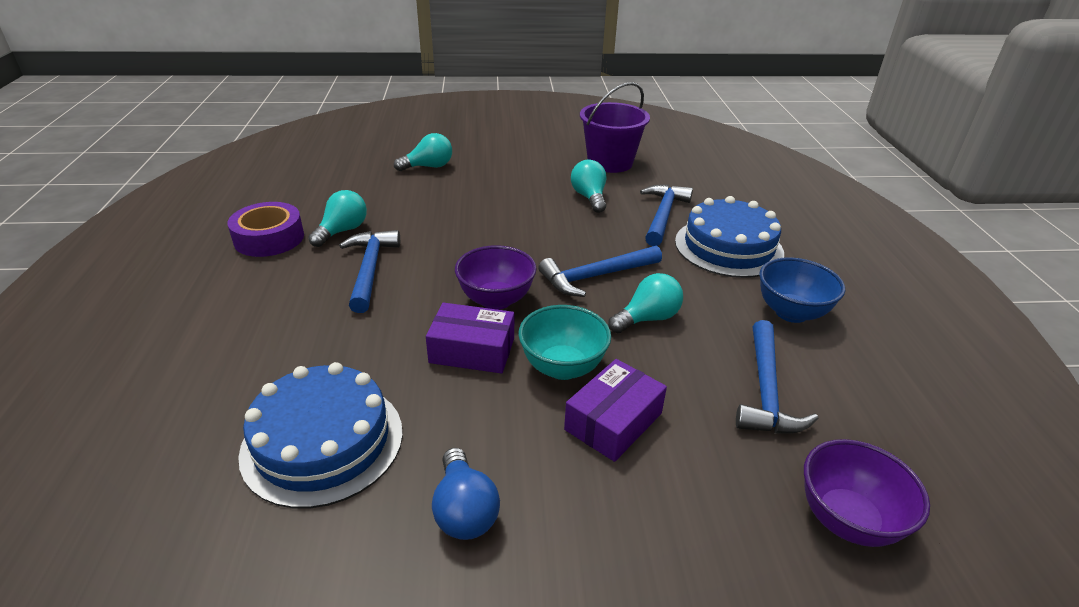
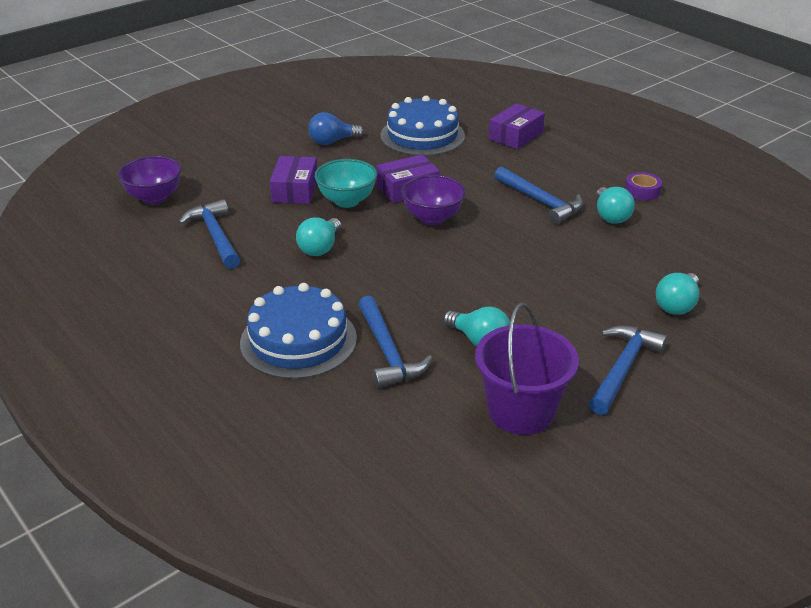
camera: 145 degrees right, 0 degrees up
(221, 369) = (515, 135): none -> purple box
(269, 238) = (642, 191): purple tape -> purple tape, size x0.60
(464, 510) = (332, 141): blue light bulb -> blue light bulb turned 60 degrees counterclockwise
(596, 276) = (385, 262): blue hammer -> blue hammer (622, 368)
(791, 313) = (215, 296): blue bowl -> none

